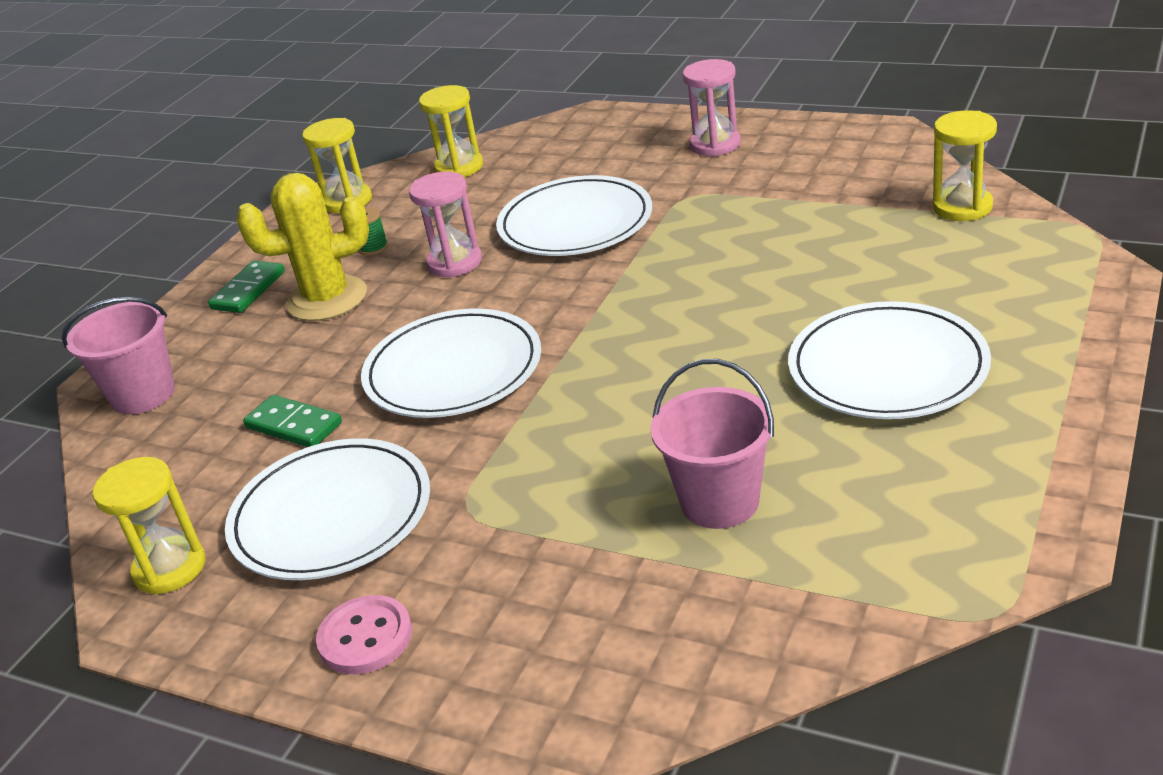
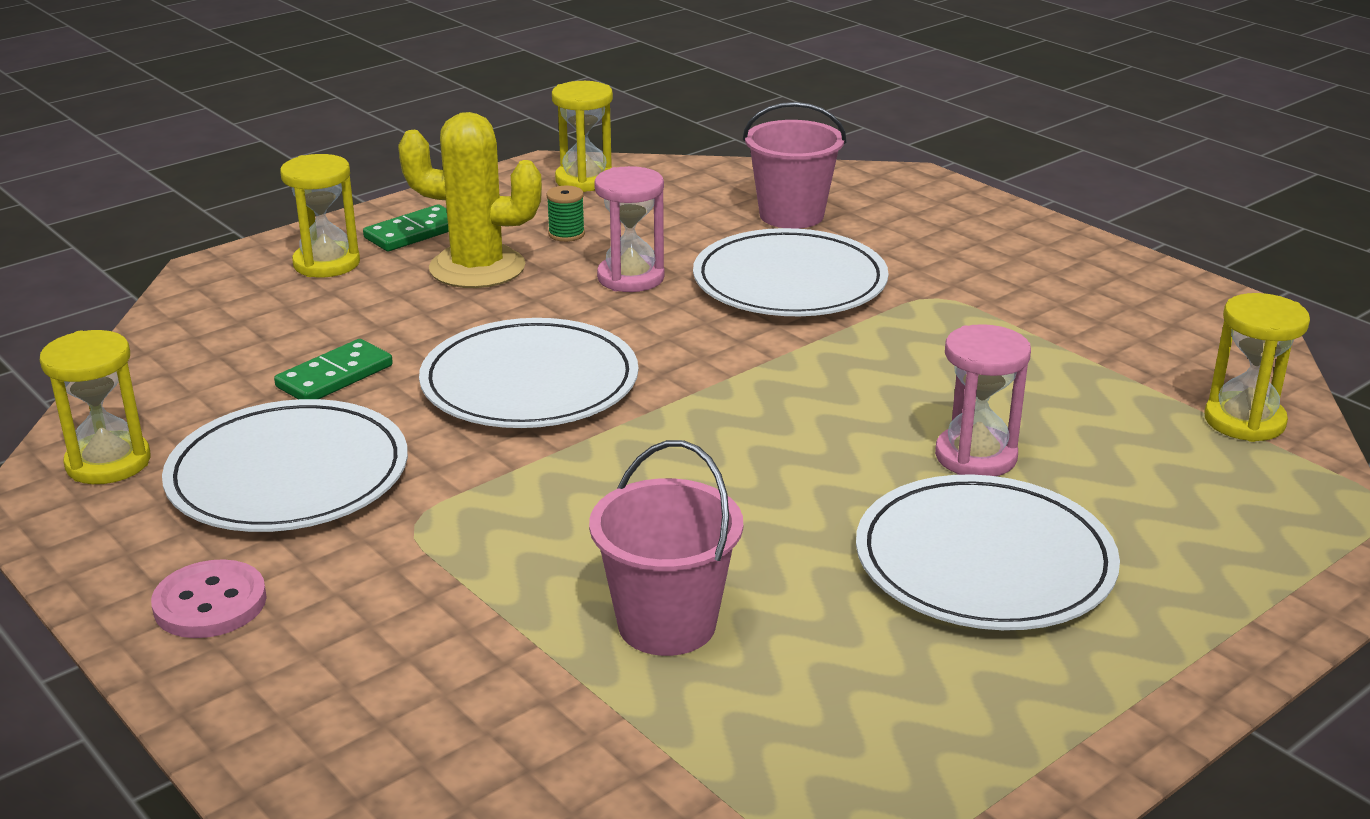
camera: 20 degrees right, 5 degrees down
(143, 395) = (233, 295): pink bucket -> pink bucket (791, 215)
(293, 425) = (334, 376): green domino -> green domino turned 75 degrees clockwise
(459, 168) = (724, 185): yellow hourglass -> yellow hourglass (326, 263)
(715, 145) = (1018, 253): pink hourglass -> pink hourglass (975, 456)

